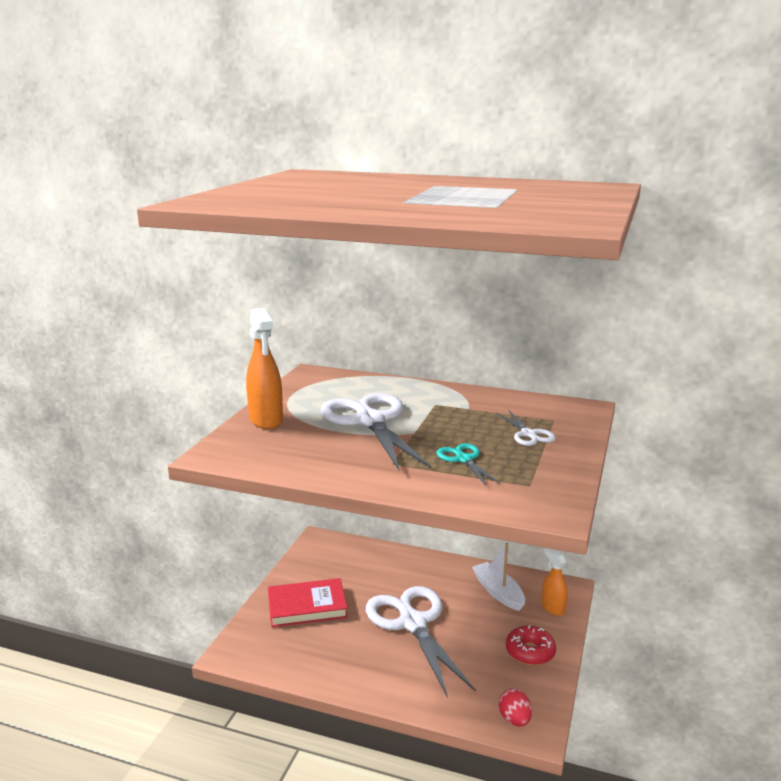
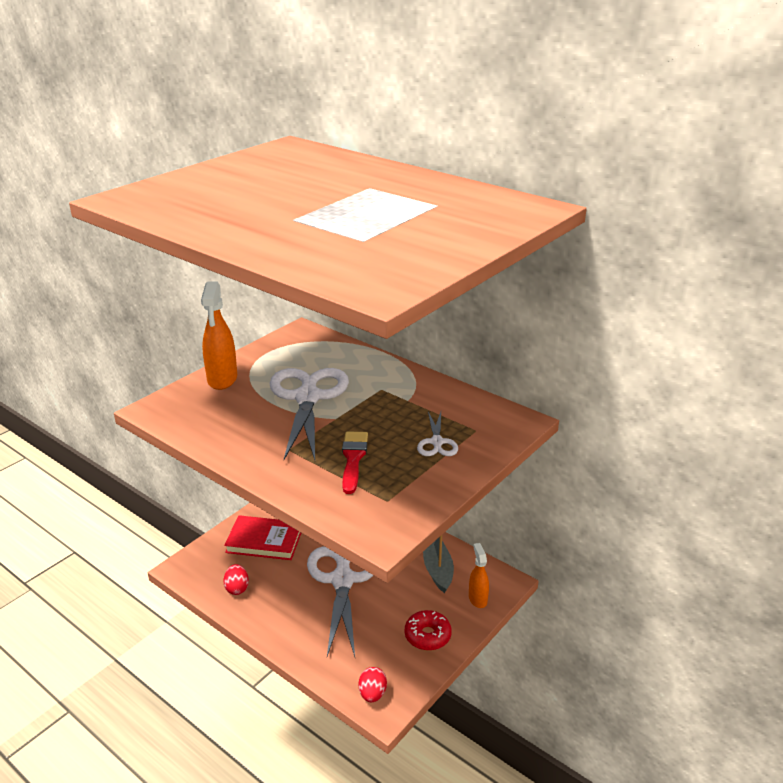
camera: 20 degrees right, 10 degrees up
(306, 657) = (237, 588): none -> red egg
(463, 459) = (353, 459): turquoise scissors -> red brush
(498, 592) = (437, 570): white boat -> grey boat

